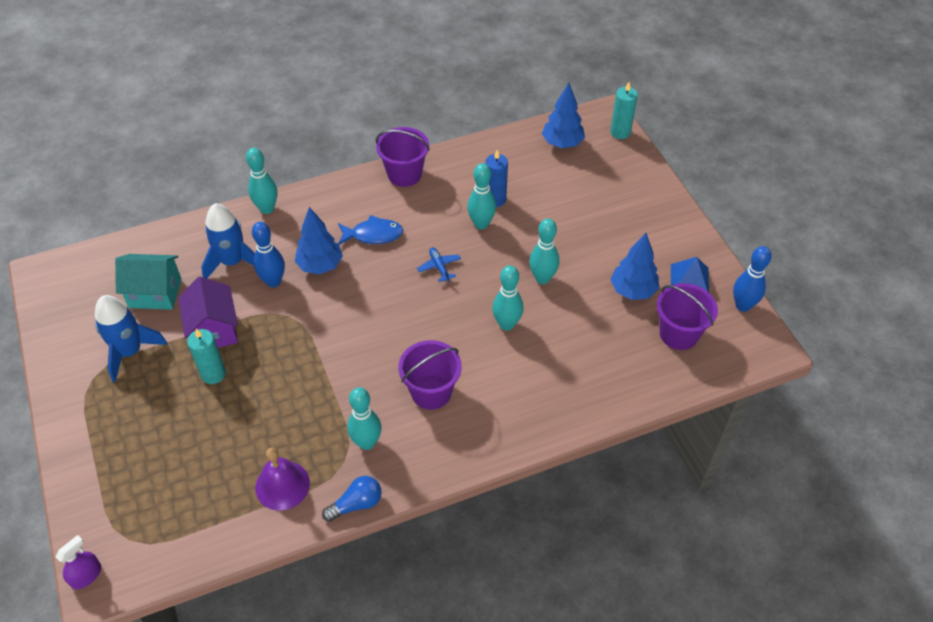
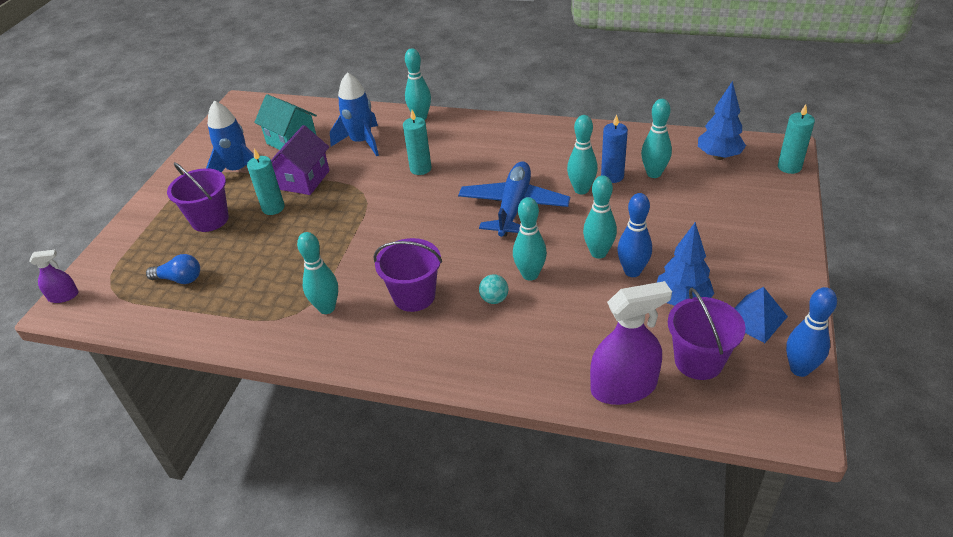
camera: 40 degrees right, 10 degrees down
(273, 281) = (376, 166): blue bowling pin -> blue bowling pin (632, 271)
(282, 485) = (238, 306): purple bell -> none
(320, 265) = (420, 169): blue tree -> turquoise candle
(356, 504) = (273, 349): blue light bulb -> blue light bulb (180, 279)
(373, 235) = (482, 163): blue fish -> none
(404, 174) = (550, 131): purple bucket -> purple bucket (210, 219)
(439, 267) = (513, 207): blue plane -> blue plane, size x2.39
(498, 360) = (494, 299): none -> turquoise ball
(526, 182) = (654, 173): none -> turquoise bowling pin
(647, 381) = (623, 387): none -> purple spray bottle

